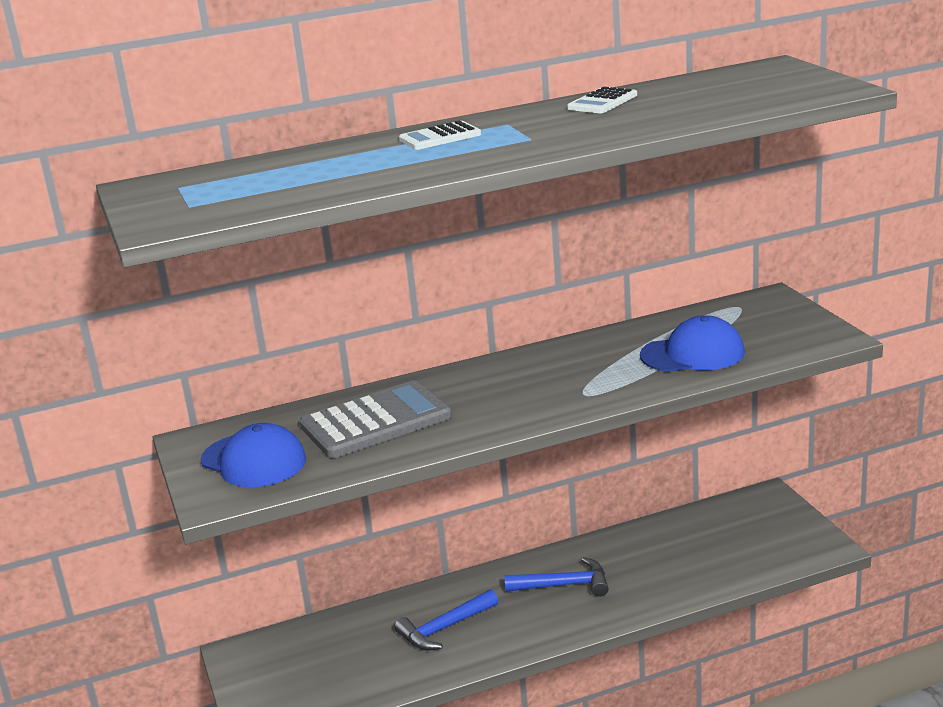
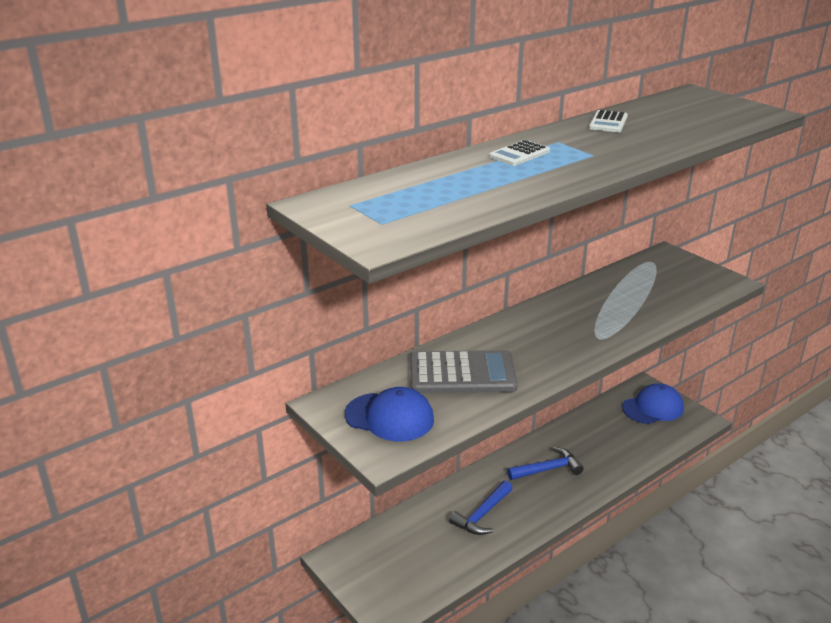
camera: 20 degrees left, 5 degrees up
(376, 421) = (462, 374): grey calculator -> grey calculator turned 45 degrees clockwise
(693, 354) = (649, 300): blue cap -> blue cap (653, 408)

